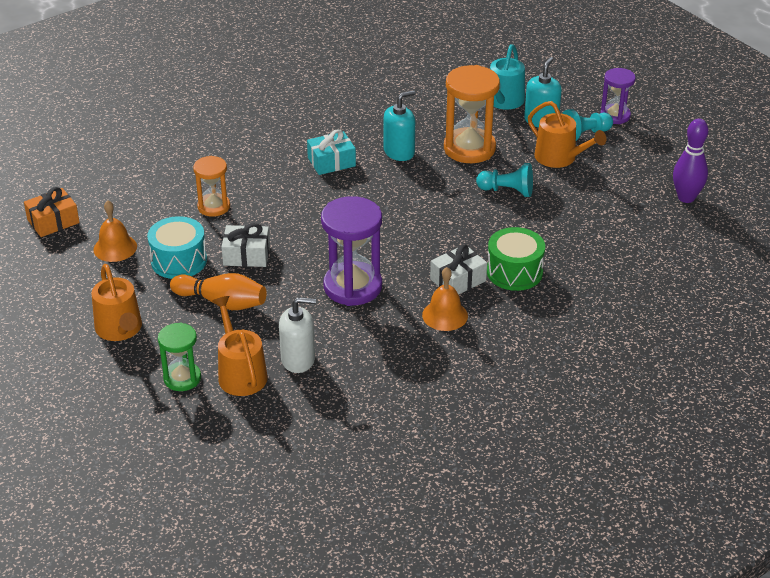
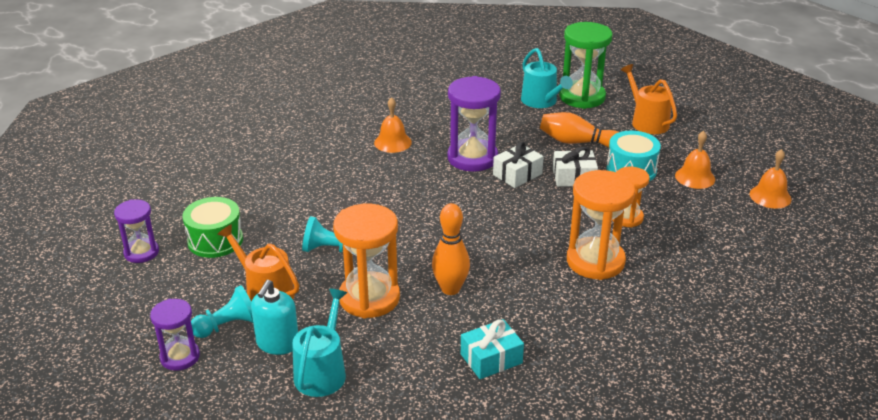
camera: 175 degrees right, 5 degrees down
(53, 221) = (770, 196): orange gift -> orange bell
(182, 378) = (582, 97): green hourglass -> green hourglass, size x1.68
(240, 373) = (541, 101): orange watering can -> turquoise watering can
(264, 168) = (595, 261): none -> orange hourglass
(298, 359) = (502, 111): white soap dispenser -> none
(331, 162) = (524, 272): turquoise gift -> turquoise gift (491, 359)
(399, 152) = (450, 289): turquoise soap dispenser -> orange bowling pin
(458, 280) = (382, 167): white gift -> white gift (517, 174)
(514, 272) = (331, 176): green drum -> green drum (215, 240)
(686, 198) = (141, 252): purple bowling pin -> purple hourglass

